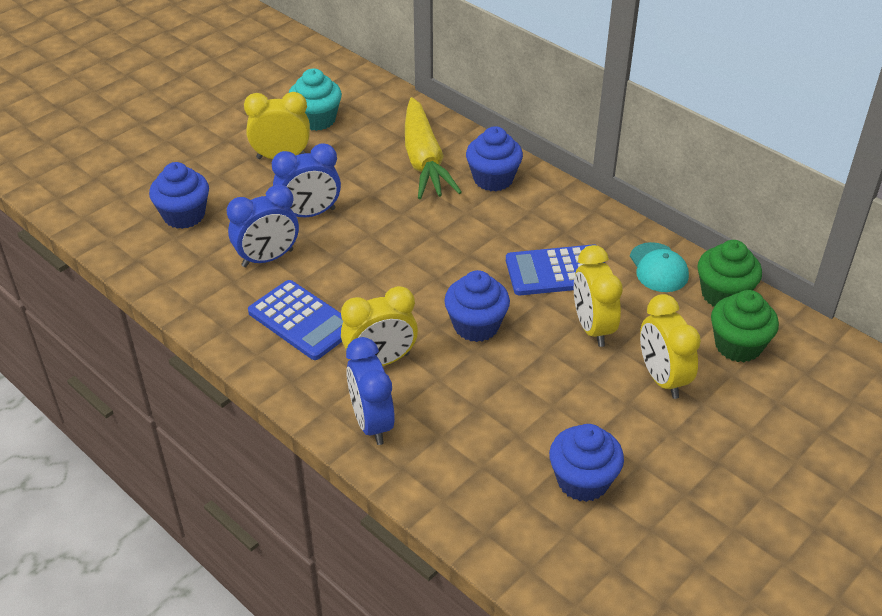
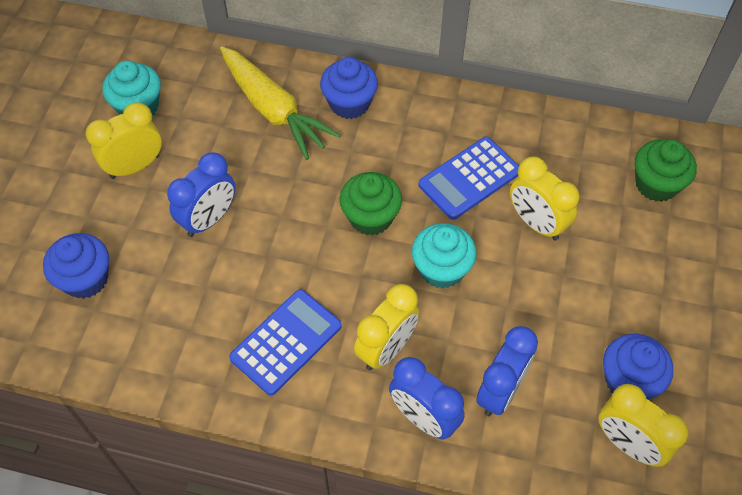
camera: 30 degrees left, 15 degrees up
(267, 258) = (204, 289): blue clock -> blue clock (500, 391)
(302, 320) = (286, 342): blue calculator -> blue calculator turned 60 degrees counterclockwise
(476, 326) = (441, 269): blue cupcake -> turquoise cupcake
(658, 268) = (547, 135): turquoise cap -> none
(662, 378) = (622, 246): yellow clock -> yellow clock (628, 444)
(723, 294) = (613, 138): green cupcake -> green cupcake (370, 217)

